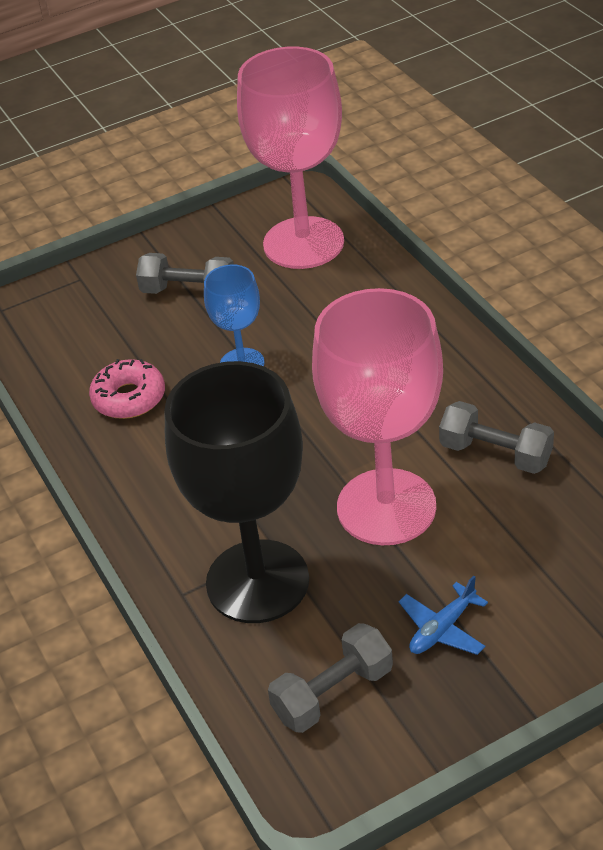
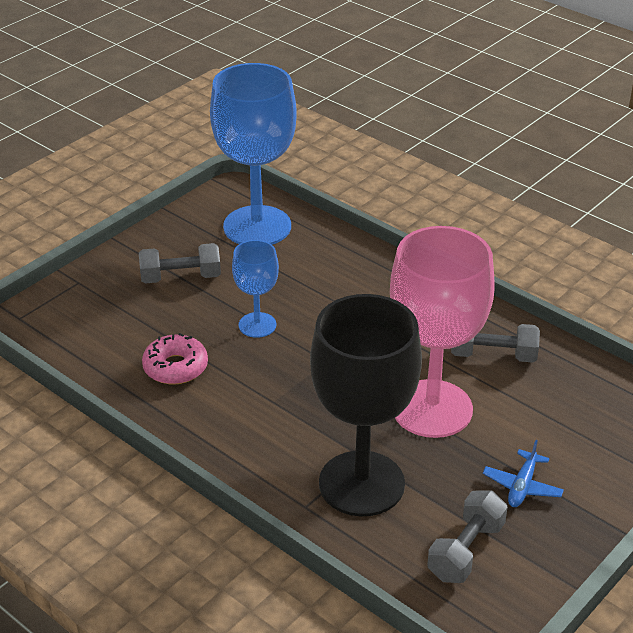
camera: 25 degrees left, 5 degrees down
(303, 243) = (257, 226): pink goblet -> blue goblet

